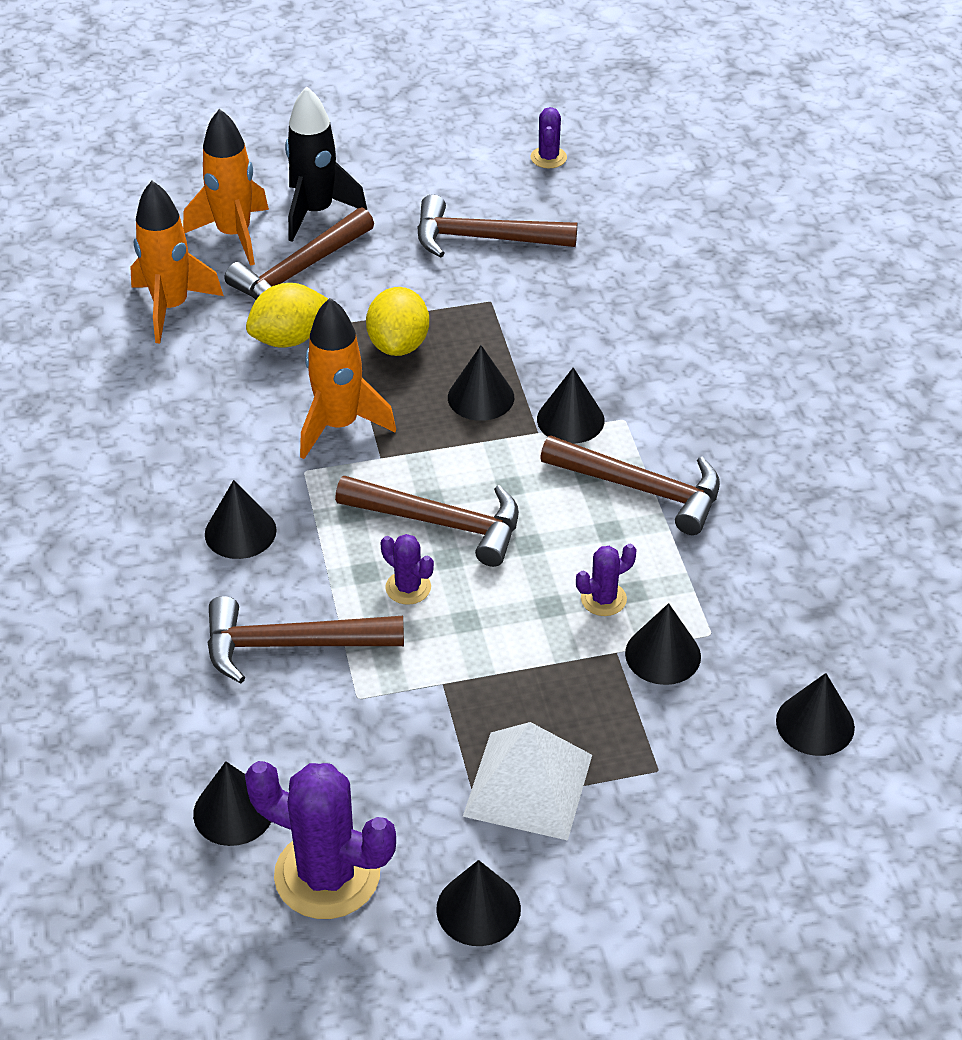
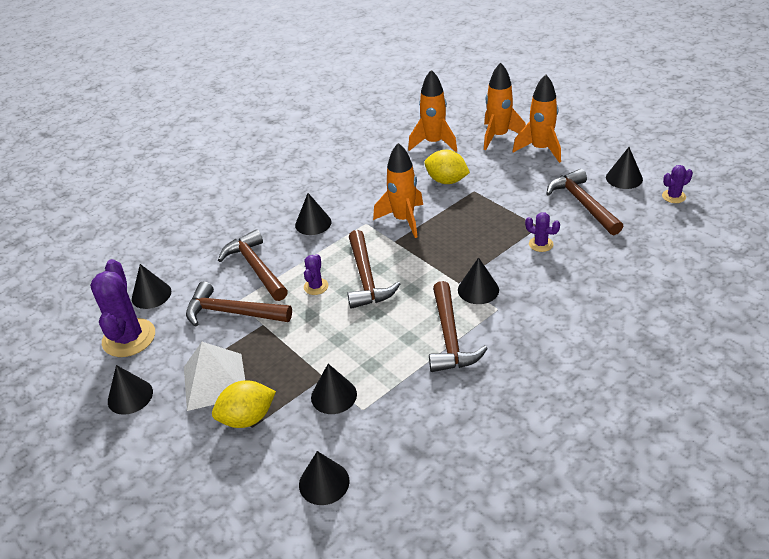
camera: 65 degrees right, 5 degrees down
(299, 271) = (494, 163): brown hammer -> brown hammer (232, 312)
(316, 212) = (541, 149): black rocket -> orange rocket
(398, 345) = (475, 212): yellow lemon -> yellow lemon (247, 418)
(481, 397) = (465, 253): black cone -> black cone (624, 178)
(603, 599) = (357, 356): purple cactus -> purple cactus (541, 244)

